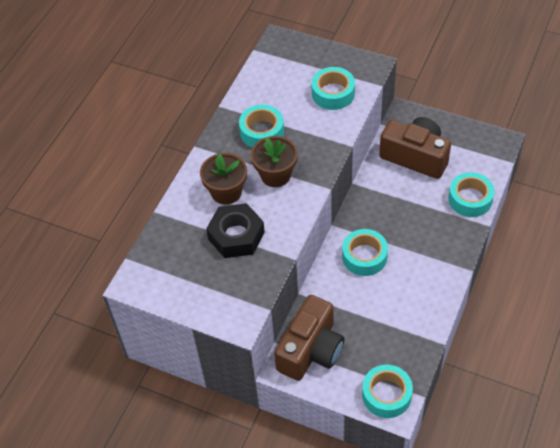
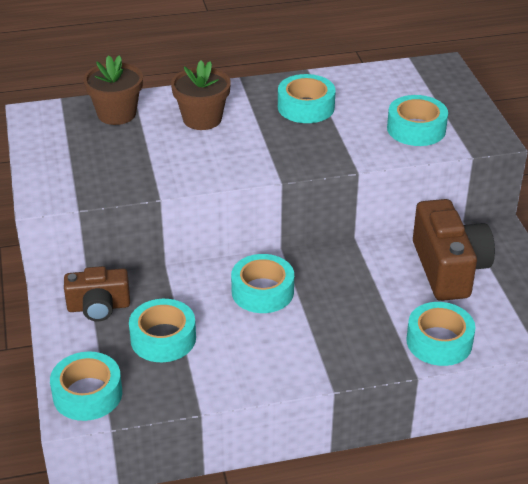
camera: 50 degrees right, 15 degrees down
(236, 236) = (152, 148): black nut -> none
(275, 175) = (259, 139): brown flower pot -> brown flower pot (116, 114)
(311, 350) = (99, 307): brown camera -> brown camera, size x0.62
(367, 330) = (163, 338): none -> turquoise tape

